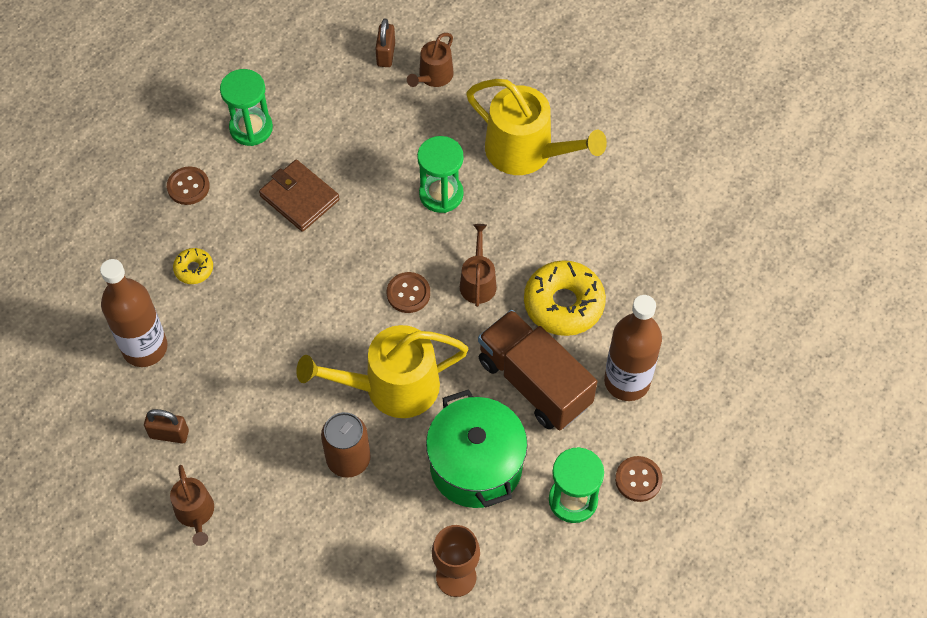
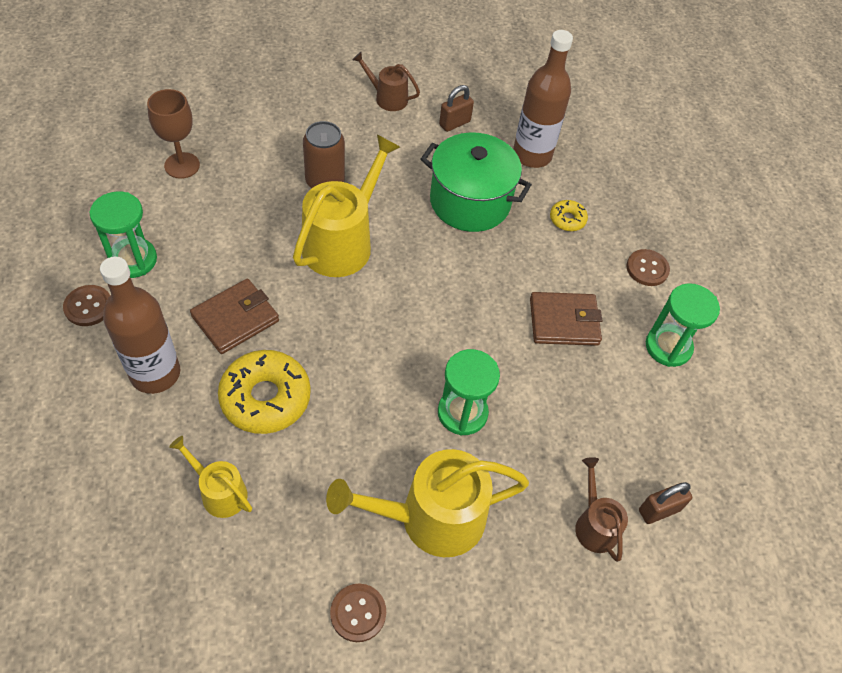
camera: 130 degrees right, 5 degrees down
(386, 54) = (659, 510): brown padlock -> brown padlock turned 75 degrees counterclockwise
(408, 293) = (401, 313): brown button -> brown button (358, 613)
(476, 466) = (229, 234): green pot -> green pot (470, 202)
(478, 282) = (355, 362): brown watering can -> none
(534, 382) = (235, 318): brown truck -> brown wallet
(645, 264) = (220, 492): none -> yellow watering can

